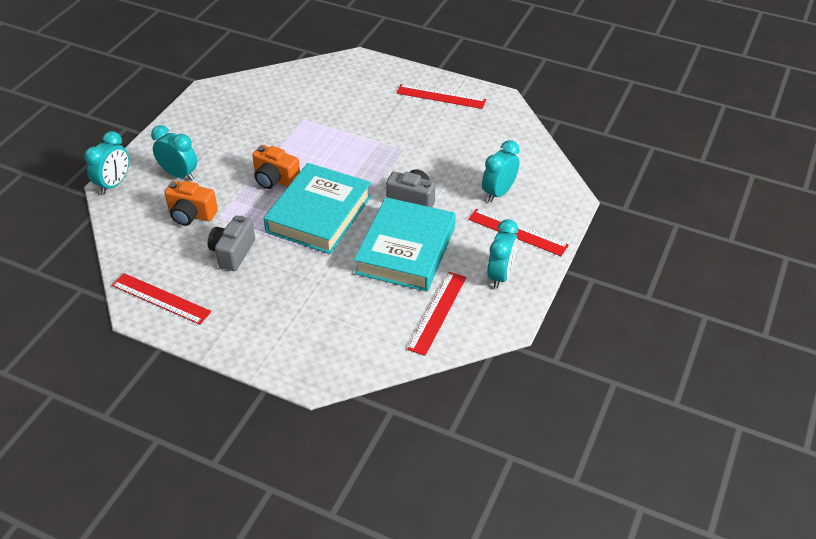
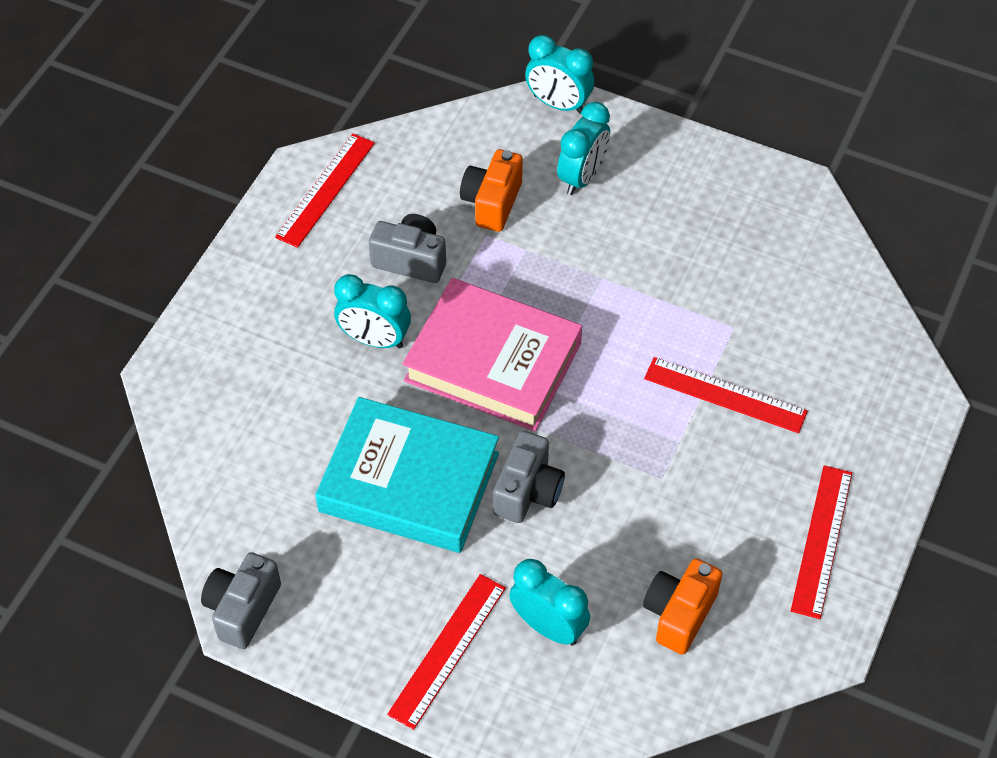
camera: 90 degrees right, 10 degrees up
(275, 179) = (574, 299): orange camera -> orange camera (679, 614)
(319, 214) = (493, 362): turquoise book -> pink book
(437, 312) = (275, 524): red ruler -> red ruler (725, 394)
(499, 325) = (242, 609): none -> grey camera
(500, 275) = (347, 617): turquoise clock -> turquoise clock (374, 340)

